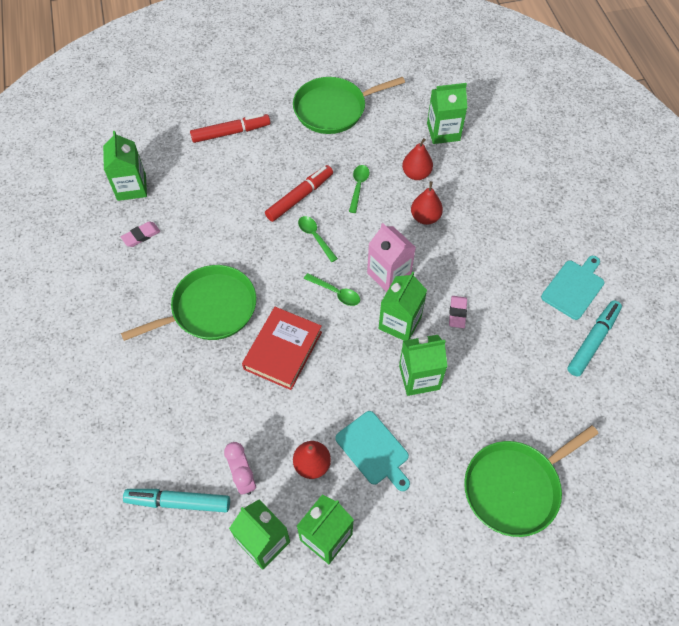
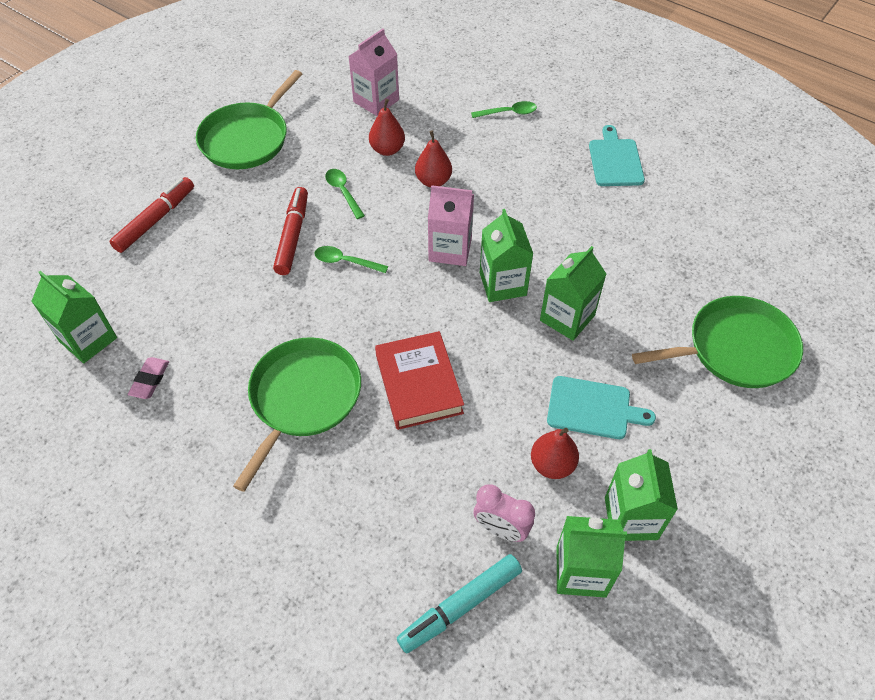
camera: 40 degrees left, 5 degrees down
(336, 292) = (417, 297): green spoon -> green spoon (508, 113)
(443, 132) = (376, 101): green carton -> pink carton
(457, 313) = (544, 242): pink eraser -> none
(515, 487) = (735, 349): green pan -> green pan turned 120 degrees counterclockwise
(592, 341) = (671, 192): turquoise marker -> none

